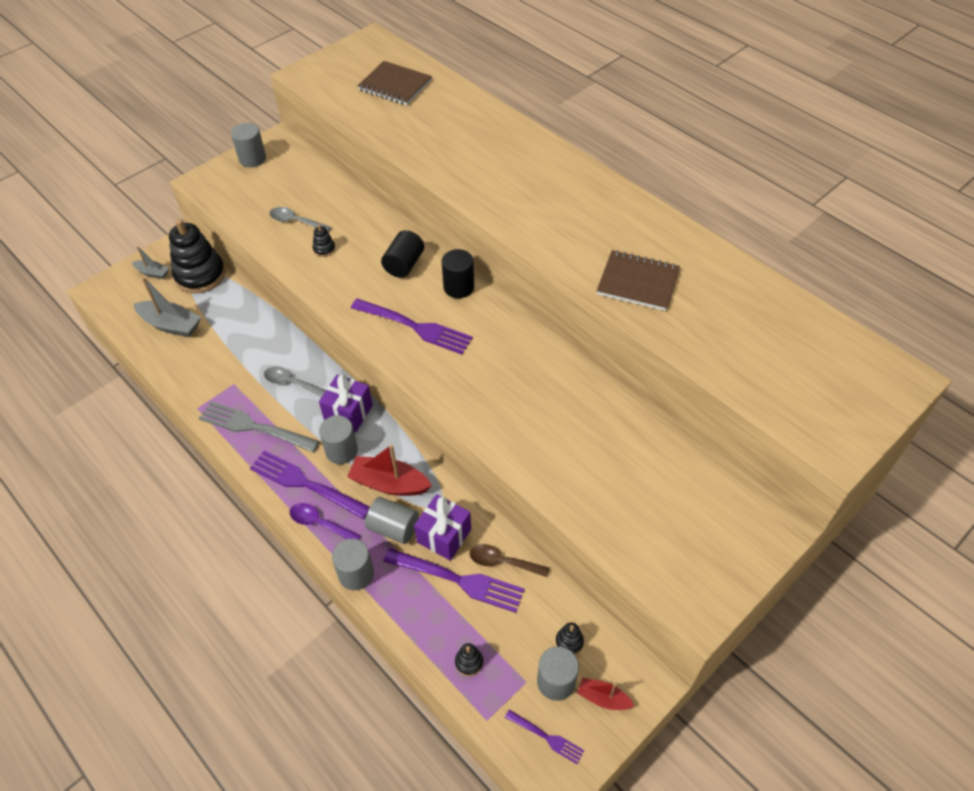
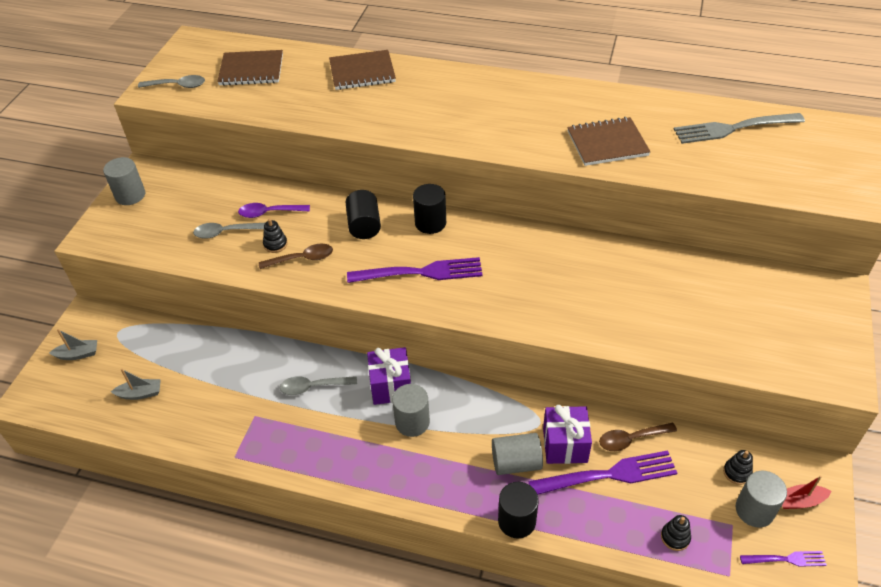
camera: 30 degrees left, 5 degrees down
(171, 325) = (140, 393): grey boat -> grey boat, size x0.58
(200, 275) = (134, 334): black stacking toy -> none
(254, 427) = (309, 444): grey fork -> grey fork (733, 128)
(306, 484) = (403, 468): purple fork -> none
(320, 523) = (446, 496): purple spoon -> purple spoon (269, 213)
(328, 77) = (177, 86): none -> grey spoon
(334, 271) = (302, 259): none -> brown spoon
(356, 574) = (516, 521): grey cylinder -> black cylinder
(389, 483) = (480, 427): red boat -> none
(482, 123) = (362, 72): none -> brown notebook

